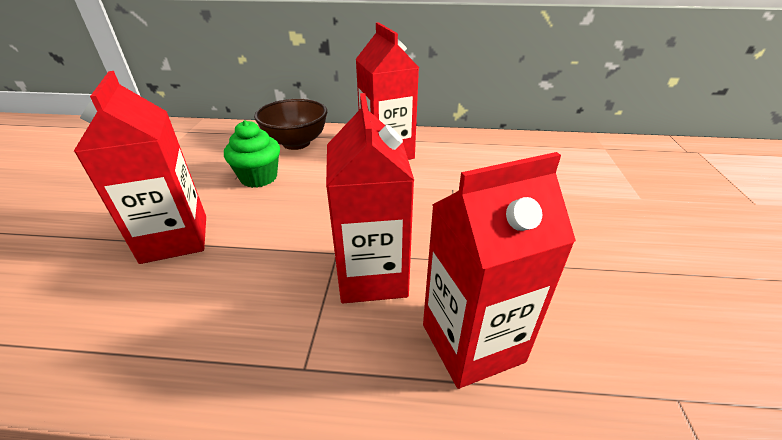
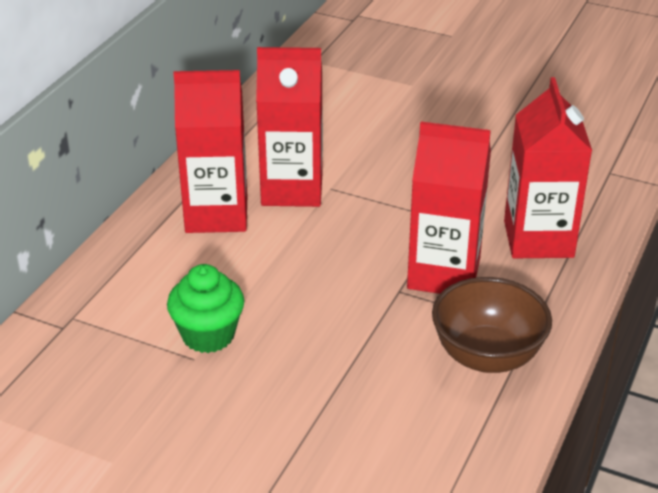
camera: 70 degrees left, 0 degrees up
(175, 239) = (312, 412): red carton -> red carton (292, 189)
(296, 143) = (127, 290): brown bowl -> brown bowl (487, 356)

